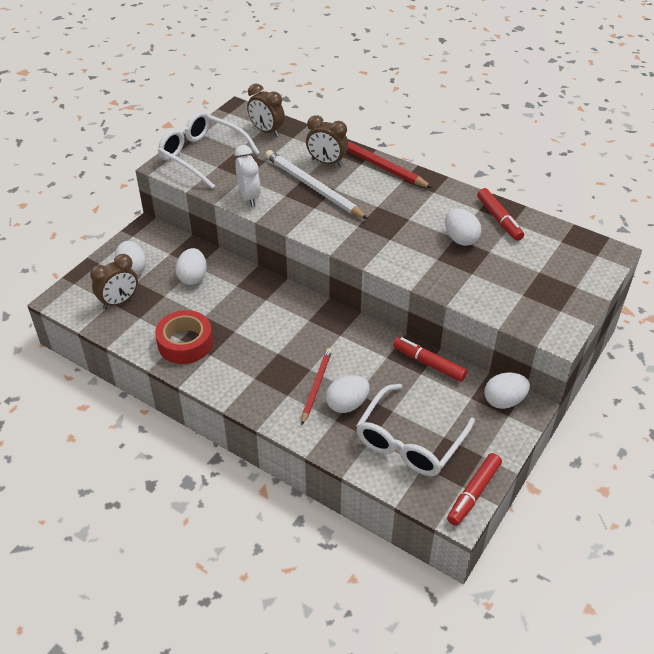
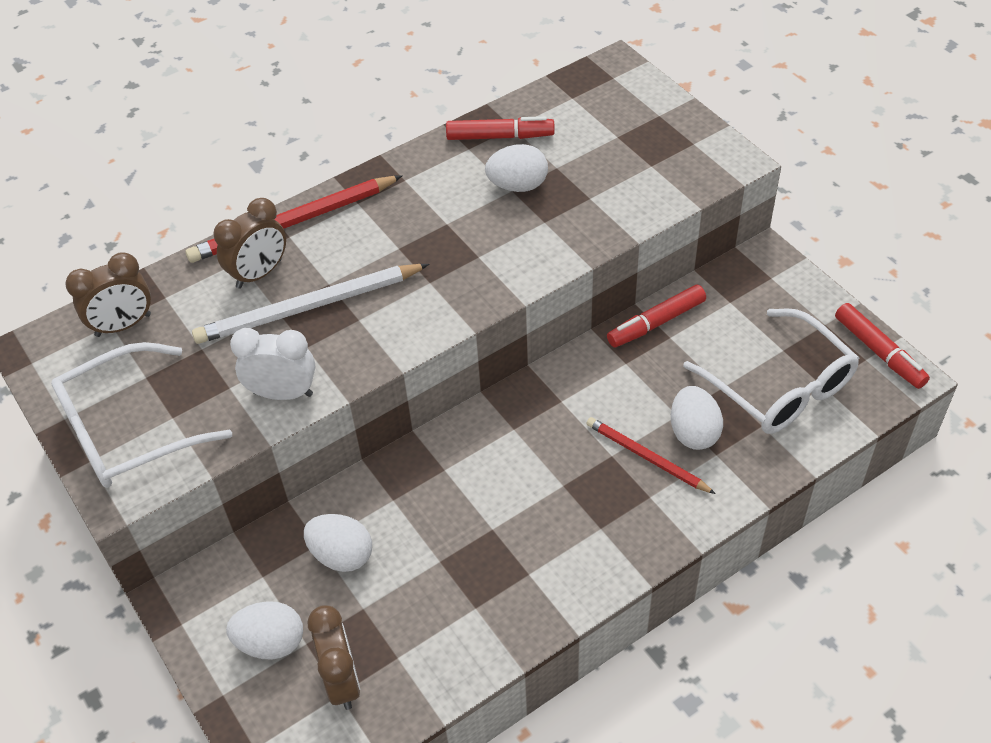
camera: 65 degrees left, 5 degrees up
(185, 343) = (488, 602): red tape -> none
(504, 401) = (747, 273): white egg -> none

